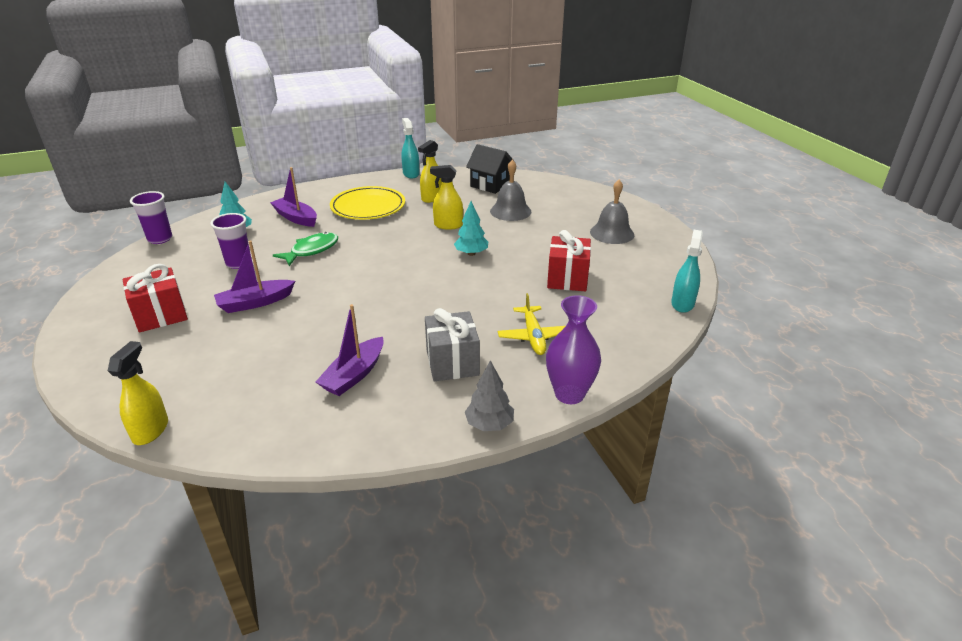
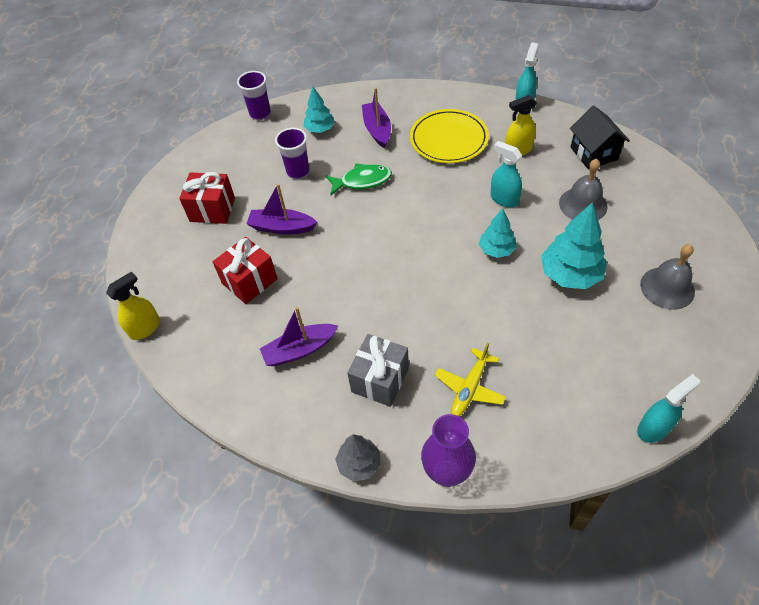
camera: 40 degrees right, 20 degrees up
(448, 225) = (504, 199): yellow spray bottle -> turquoise spray bottle
(540, 248) = (570, 275): none -> turquoise tree
(567, 279) = (562, 331): red gift -> red gift (249, 281)

